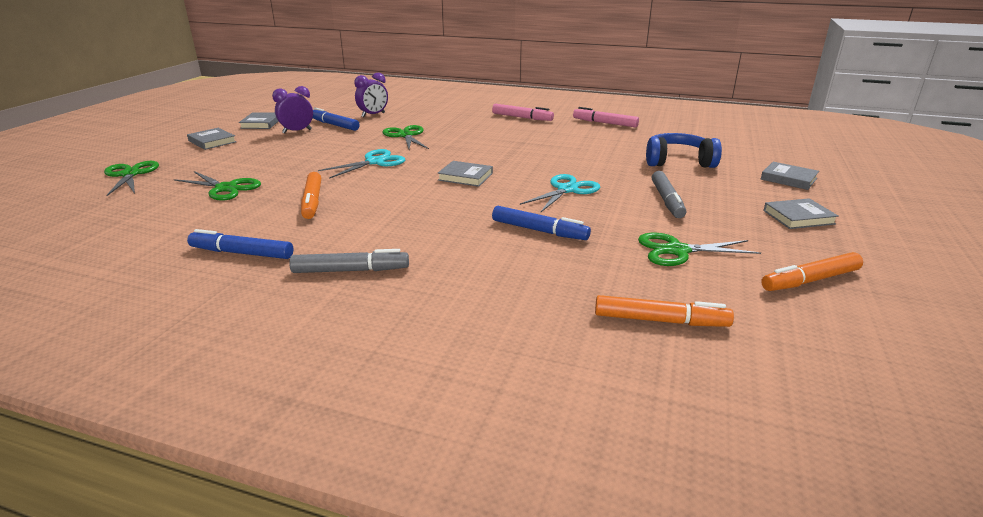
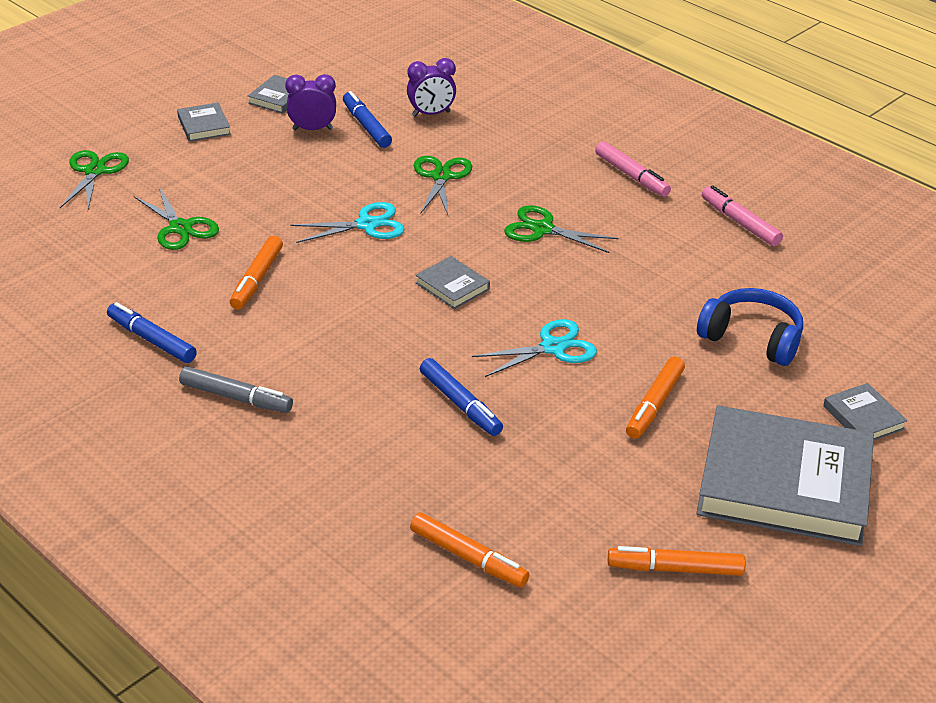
camera: 25 degrees right, 10 degrees up
(667, 200) = (654, 404): grey marker -> orange marker
(677, 251) = (580, 483): green scissors -> green scissors (542, 229)
(798, 217) = (784, 483): grey book -> grey book, size x2.39

